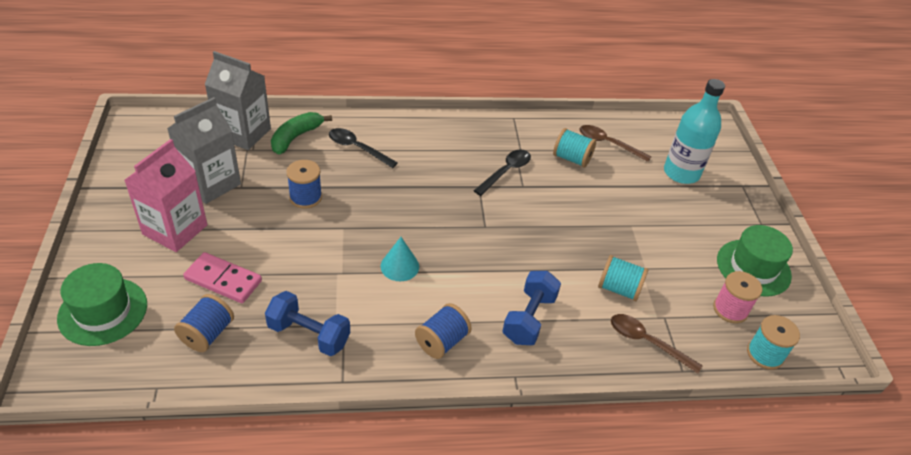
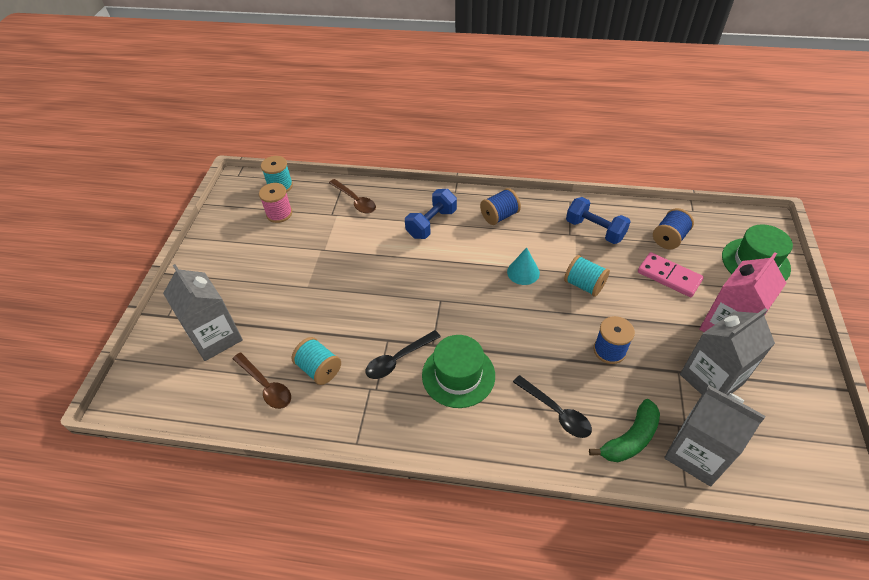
camera: 160 degrees left, 5 degrees up
(619, 289) = (352, 236): turquoise spool -> turquoise spool (584, 285)
(681, 173) = (215, 337): turquoise bottle -> grey carton
(753, 268) = (233, 240): green hat -> green hat (458, 375)

